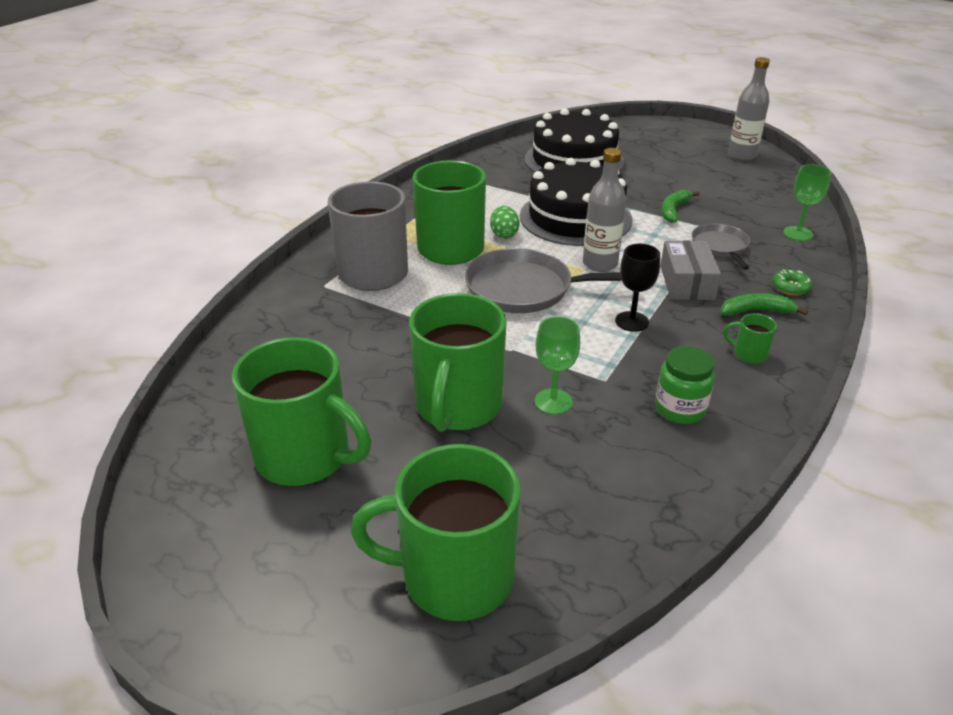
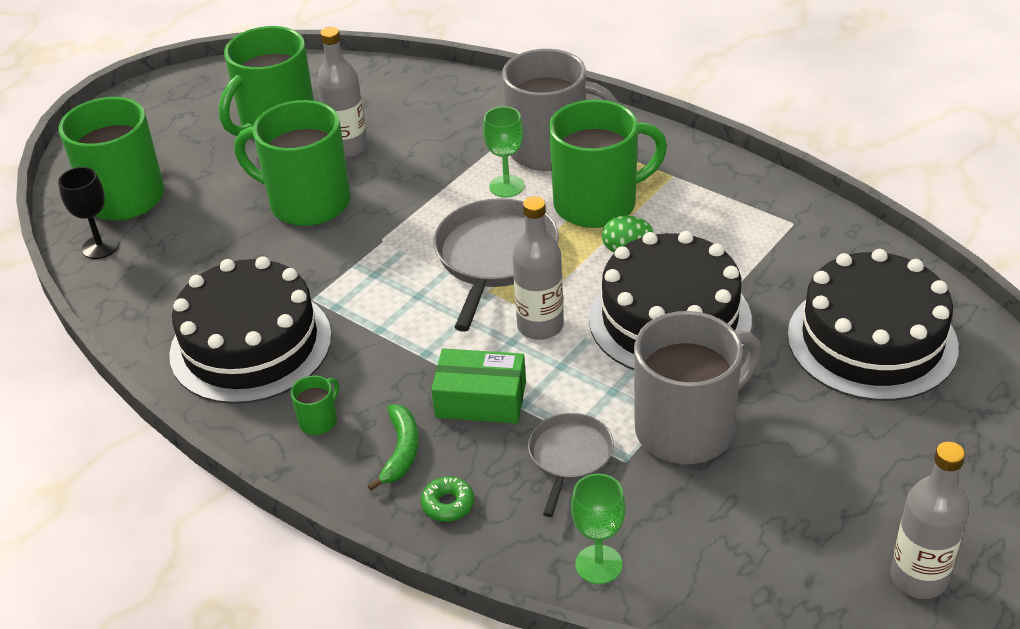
camera: 100 degrees right, 5 degrees up
(358, 391) = (348, 147): none -> grey bottle
(553, 401) = (293, 260): green goblet -> green goblet (506, 186)
(632, 321) = (408, 334): black goblet -> black goblet (100, 247)
(673, 210) = (687, 428): green banana -> grey mug
(680, 409) = (251, 344): green jar -> black cake
(686, 282) = (481, 399): grey box -> green box
(720, 246) = (569, 457): grey pan -> grey pan turned 75 degrees counterclockwise

